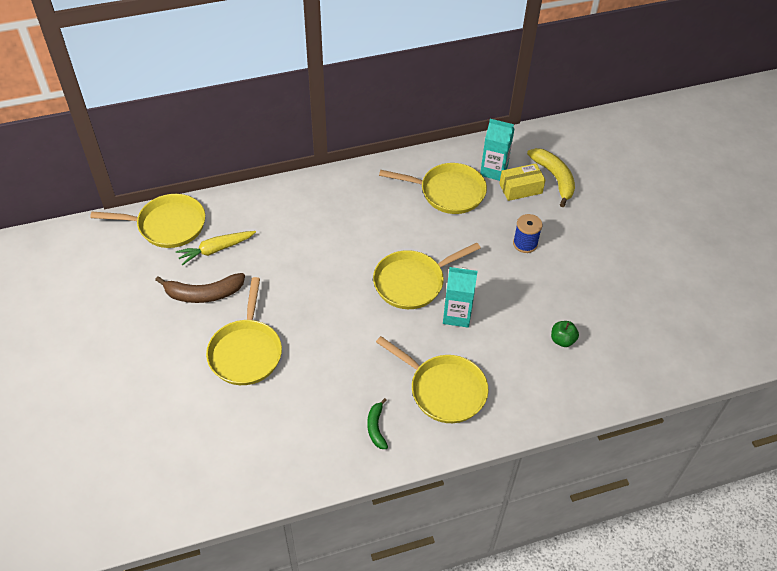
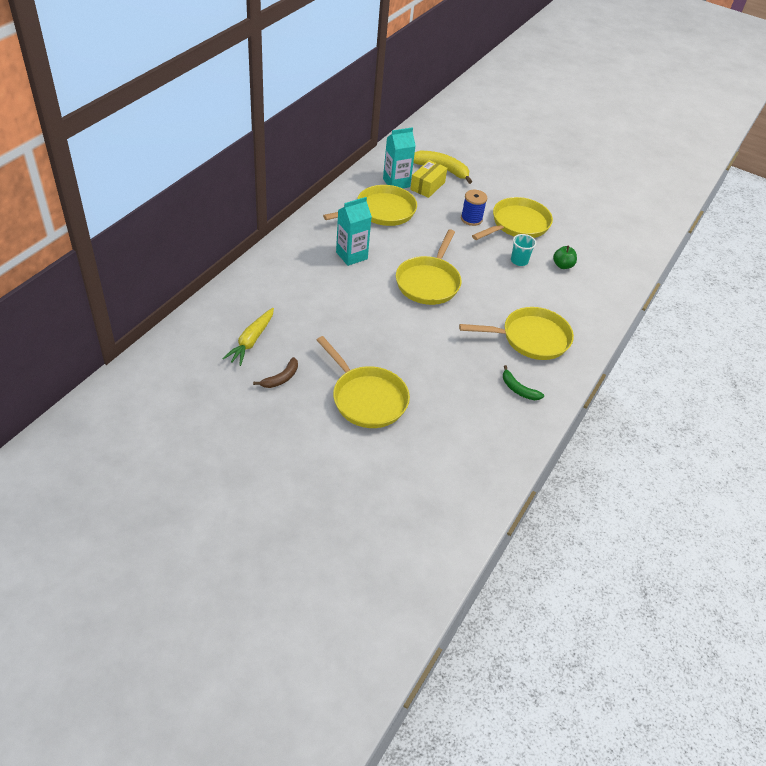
camera: 45 degrees left, 5 degrees down
(167, 225) = (184, 346): yellow pan -> yellow pan (517, 224)
(203, 294) = (281, 378): brown banana -> brown banana, size x0.58
(457, 315) = (482, 287): turquoise carton -> turquoise carton (351, 255)
(523, 310) = (519, 261): none -> turquoise cup

